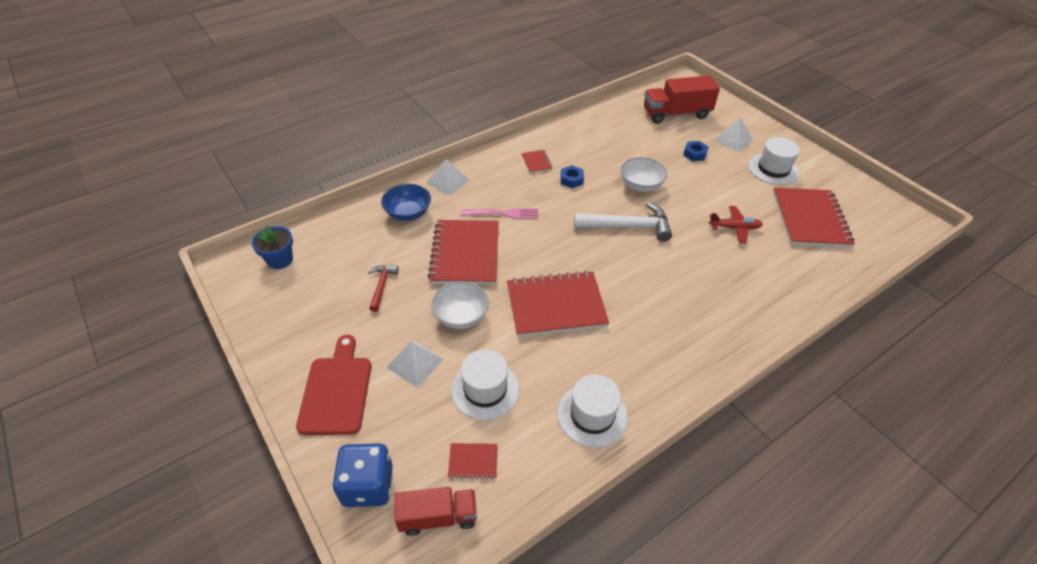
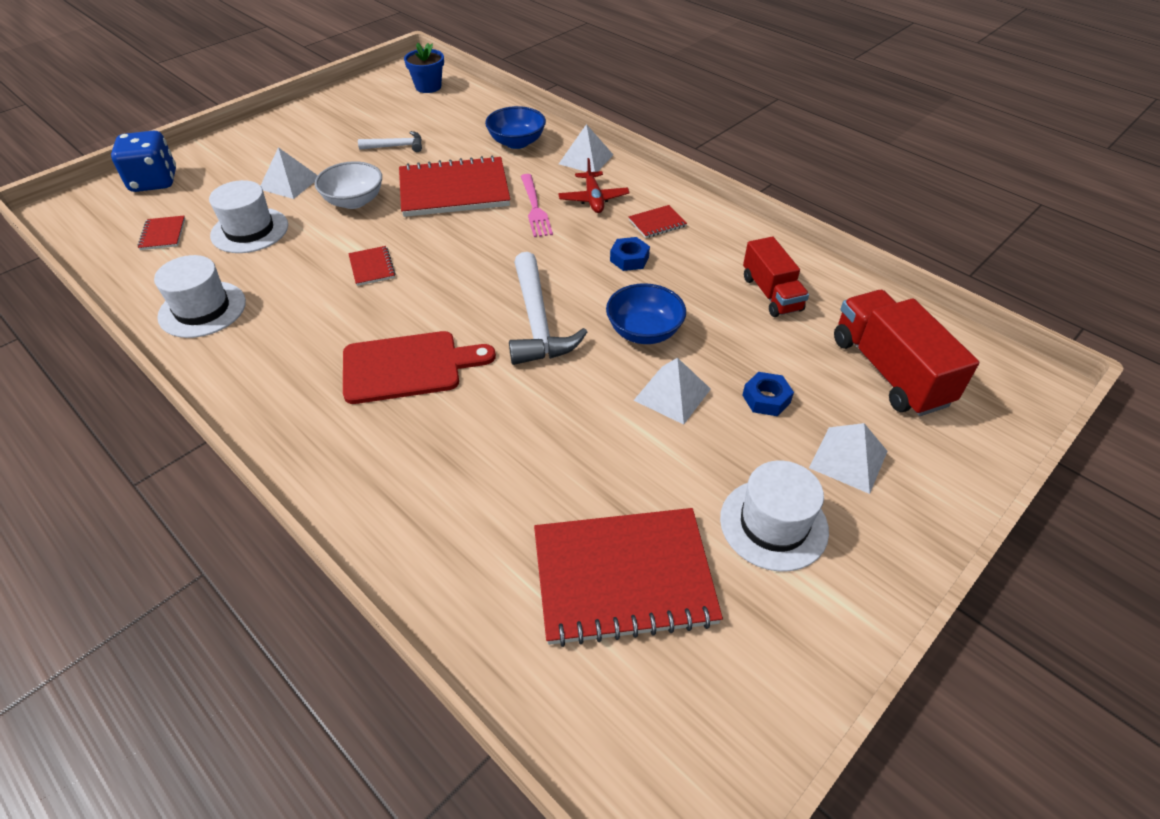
camera: 80 degrees right, 0 degrees up
(336, 391) = (260, 147): red cutting board -> red cutting board (408, 367)
(381, 286) = (396, 146): red hammer -> white hammer
(438, 517) = (110, 223): red truck -> red truck (771, 293)
(556, 306) = (372, 267): red notebook -> red notebook, size x0.43
(640, 185) = (644, 331): white bowl -> blue bowl
(691, 184) = (672, 394): none -> white pyramid
(734, 228) = (566, 452): red plane -> red plane (593, 199)

